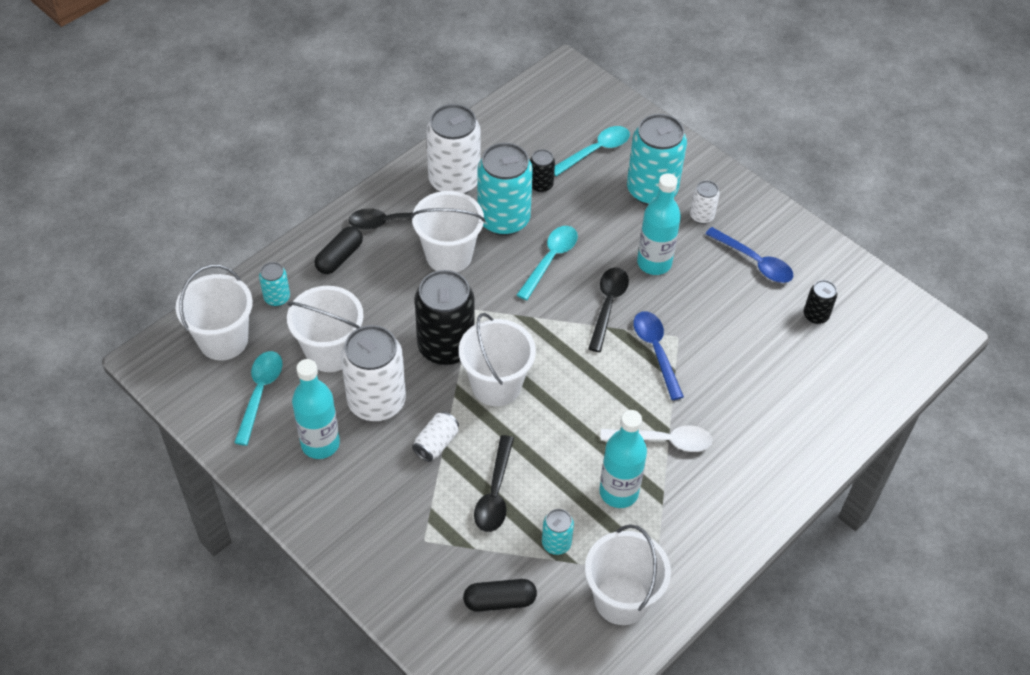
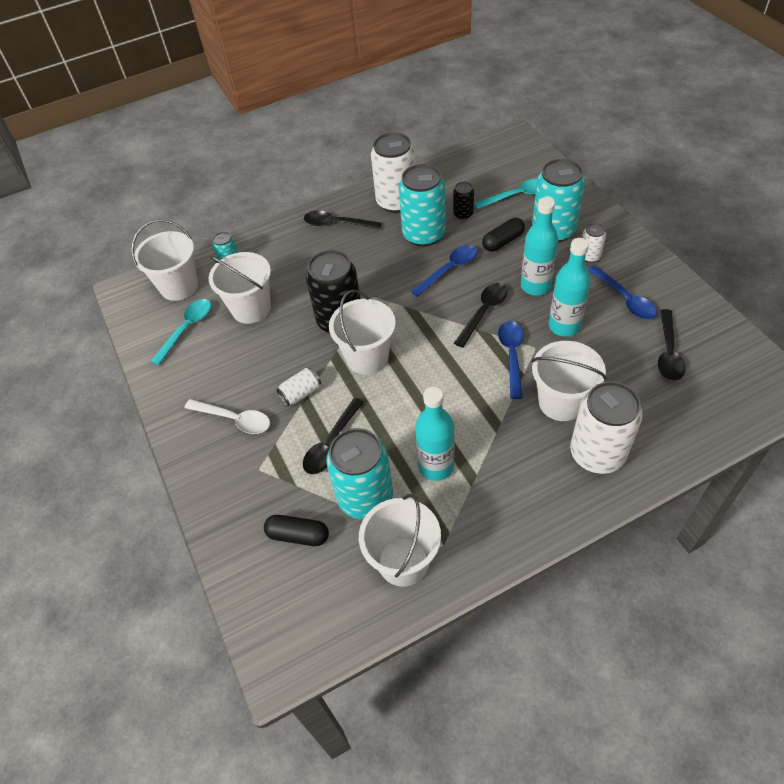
camera: 25 degrees right, 0 degrees up
(320, 444) = (213, 375): turquoise bottle -> turquoise bottle (564, 326)
(339, 257) = (288, 242): black capsule -> black capsule (503, 241)
(376, 401) = (269, 352): white can -> white can (597, 454)
(449, 255) = (370, 254): white bucket -> white bucket (561, 402)
(550, 260) = (449, 270): turquoise spoon -> blue spoon
(556, 543) = (365, 497): turquoise can -> turquoise can, size x2.09
(664, 441) = (492, 431): white spoon -> white spoon (234, 419)
(816, 315) = (668, 352): black can -> black spoon

